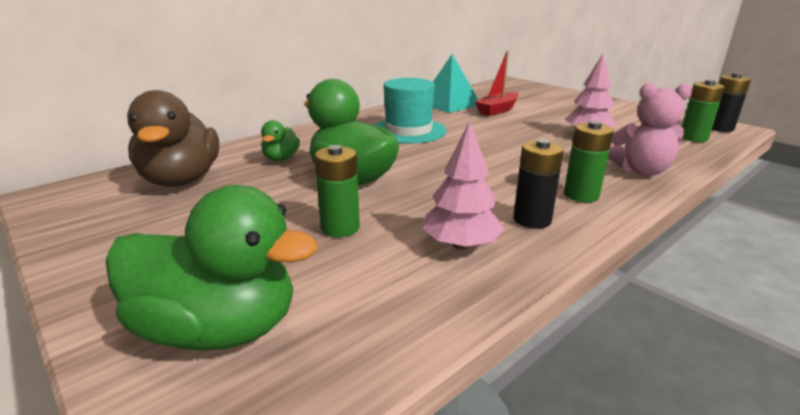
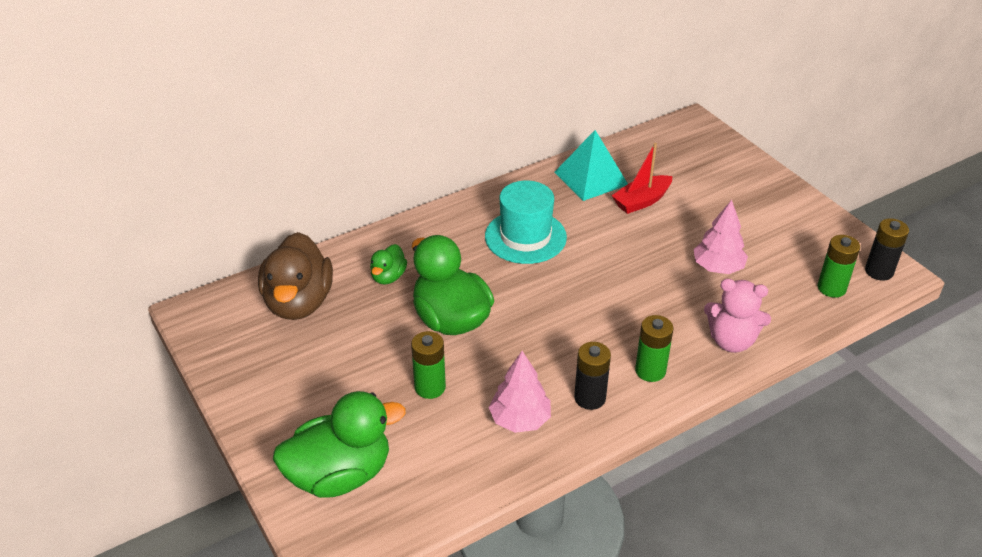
camera: 10 degrees right, 15 degrees up
(219, 329) = (340, 475): green duck -> green duck turned 45 degrees counterclockwise

